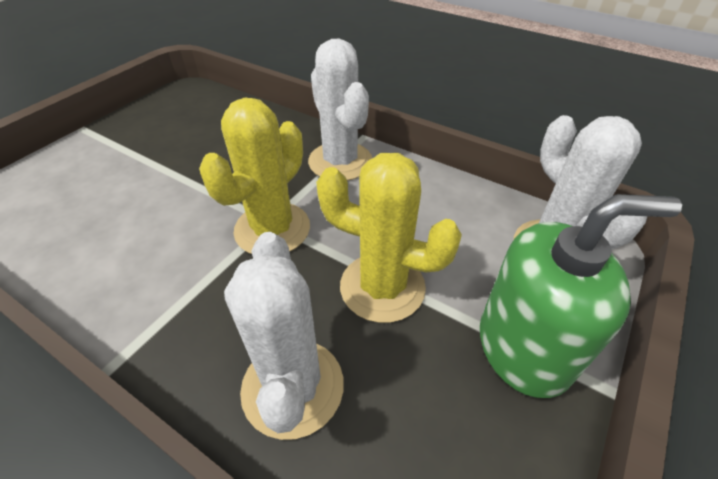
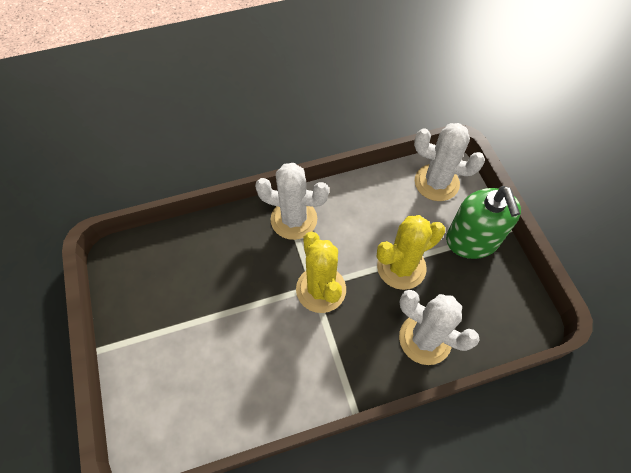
camera: 50 degrees left, 15 degrees up
(524, 347) = (472, 240): green soap dispenser -> green soap dispenser turned 135 degrees clockwise

